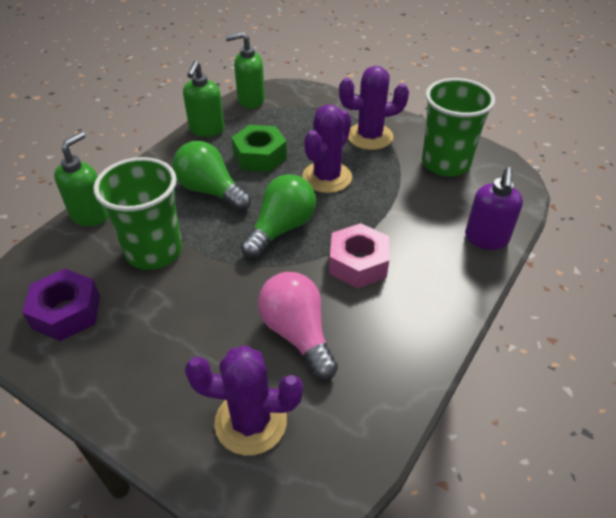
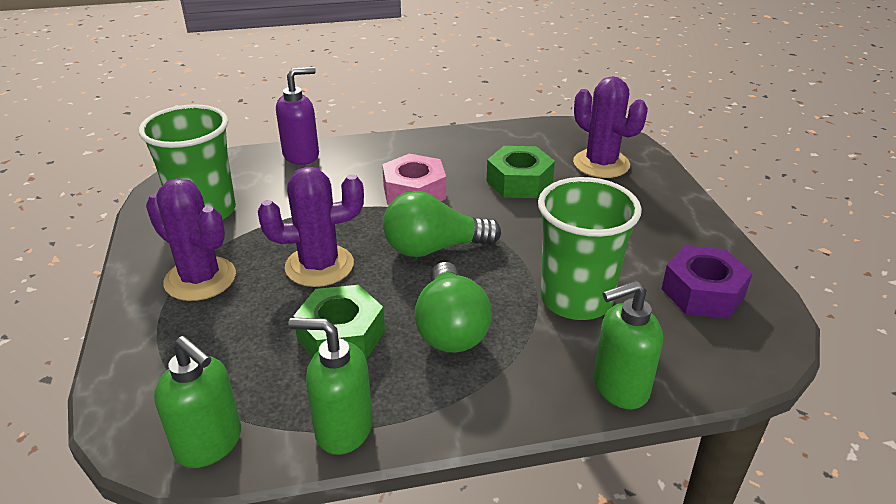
camera: 135 degrees left, 10 degrees down
(206, 130) = (343, 429): green soap dispenser -> green soap dispenser turned 135 degrees counterclockwise
(297, 334) = (519, 182): pink light bulb -> green nut

